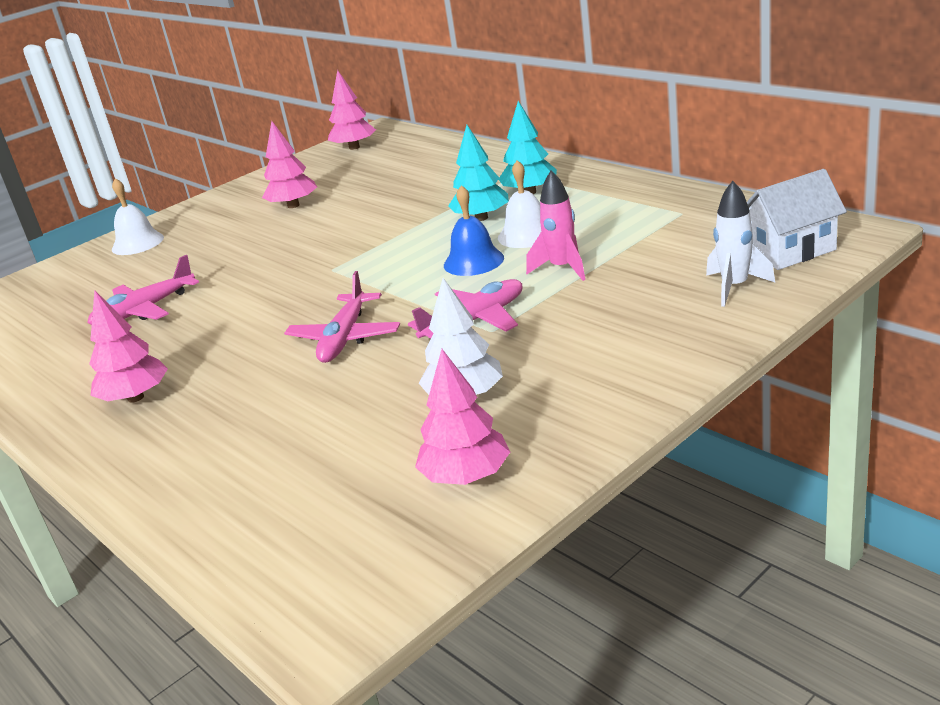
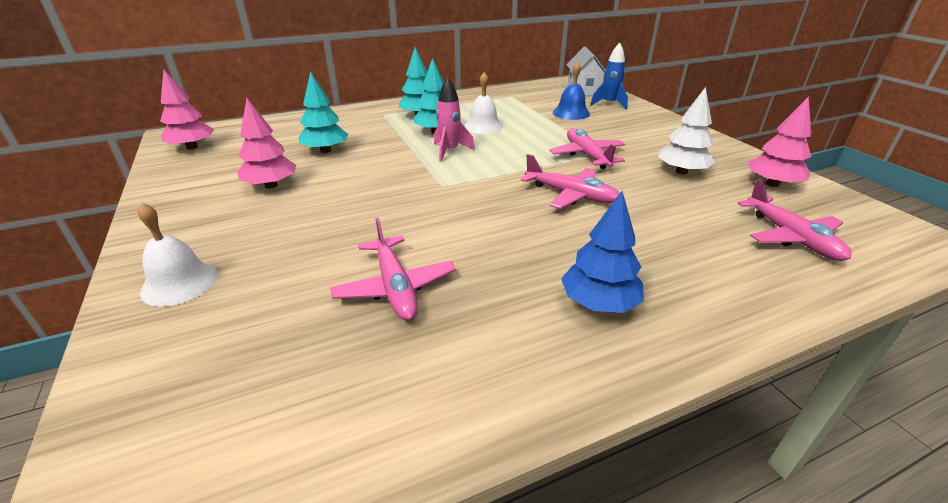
camera: 75 degrees left, 5 degrees up
(135, 397) = (599, 303): pink tree -> blue tree
(296, 498) = (791, 237): none -> pink plane
(384, 193) = (325, 150): none -> turquoise tree
(473, 261) = (501, 143): blue bell -> blue bell (571, 113)
(562, 268) = (543, 127): pink rocket -> pink rocket (450, 151)
(734, 287) = (609, 104): white rocket -> blue rocket

